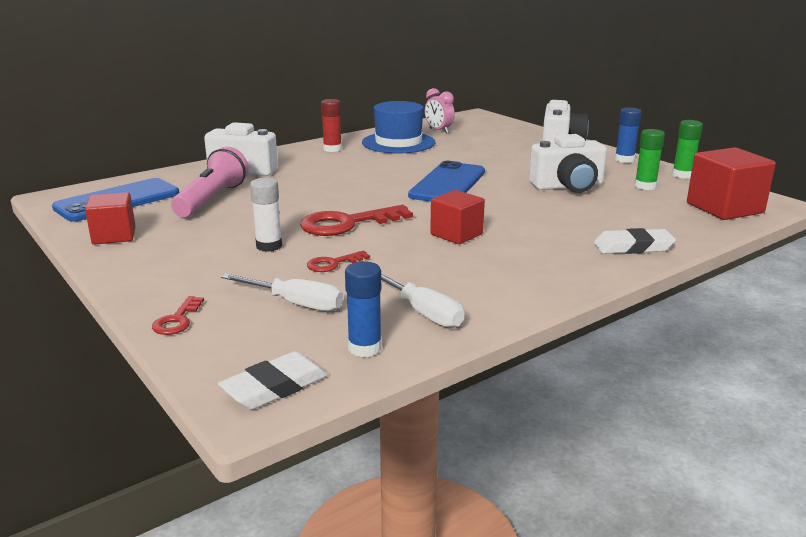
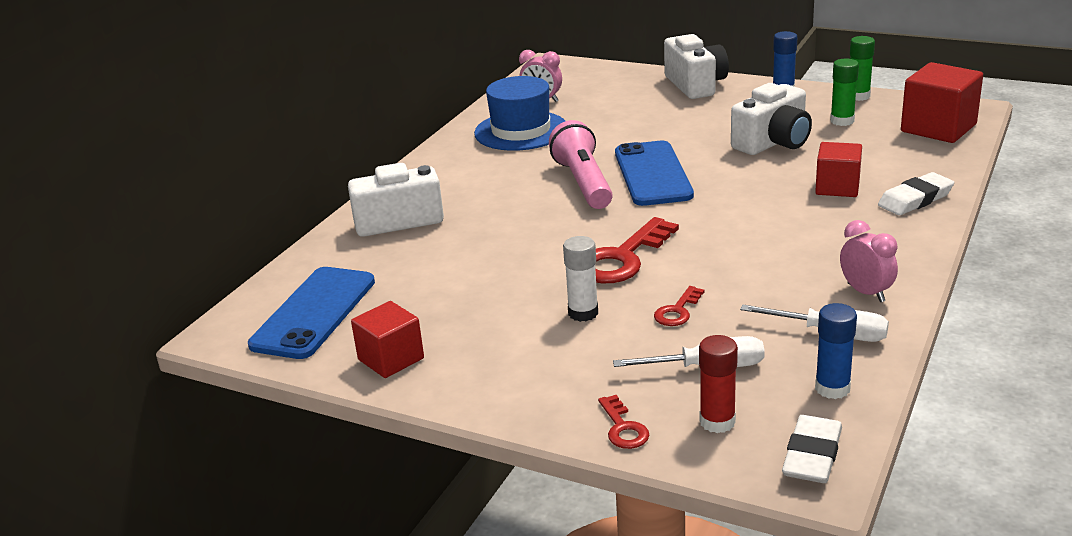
camera: 25 degrees left, 5 degrees up
(212, 199) = (426, 274): pink flashlight -> pink flashlight (583, 183)
(332, 149) = (458, 161): red glue stick -> red glue stick (717, 422)
(456, 234) = (745, 236): red cube -> red cube (837, 187)
(494, 294) = (866, 293): none -> pink clock

